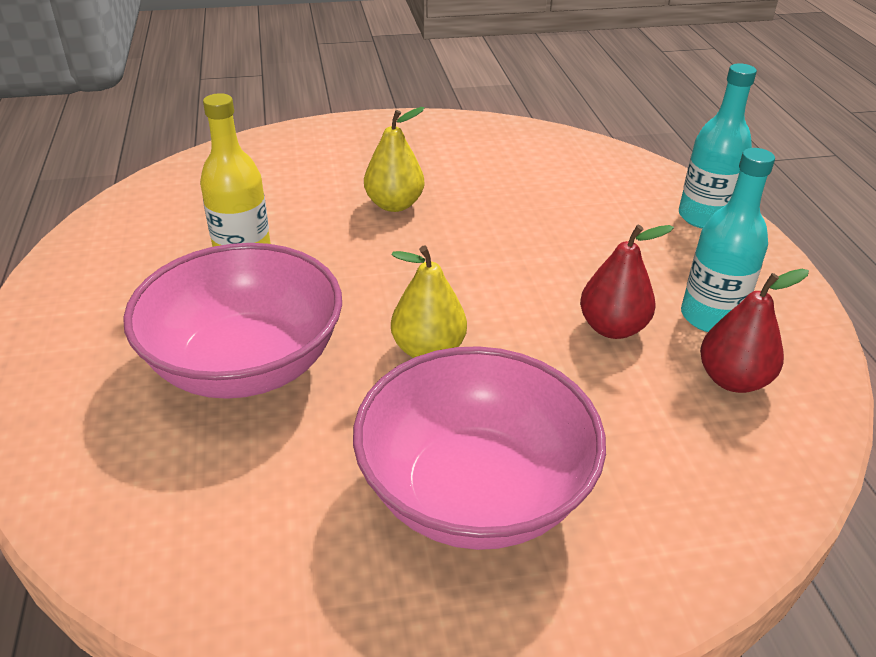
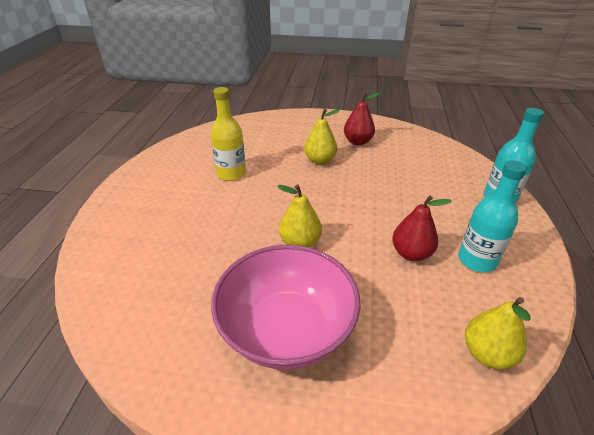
camera: 20 degrees right, 0 degrees up
(245, 364) = (204, 229): pink bowl -> none
(733, 380) = (474, 303): red pear -> red pear (358, 141)
(779, 446) = (487, 353): none -> yellow pear

